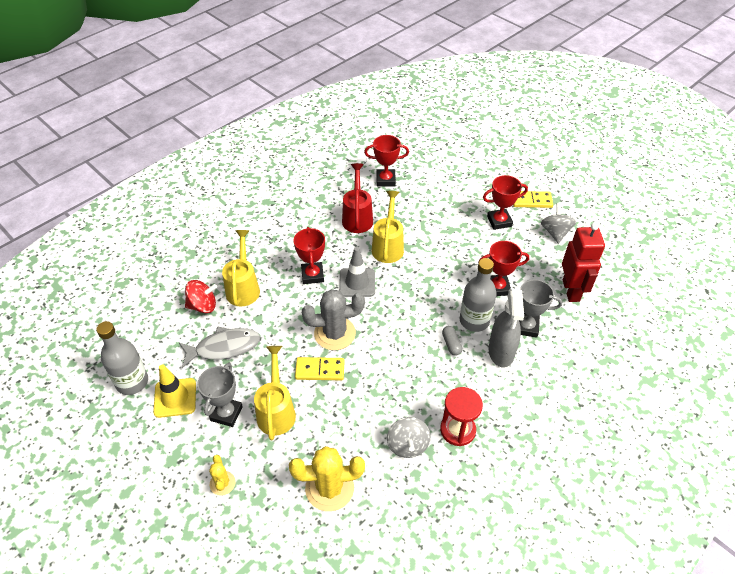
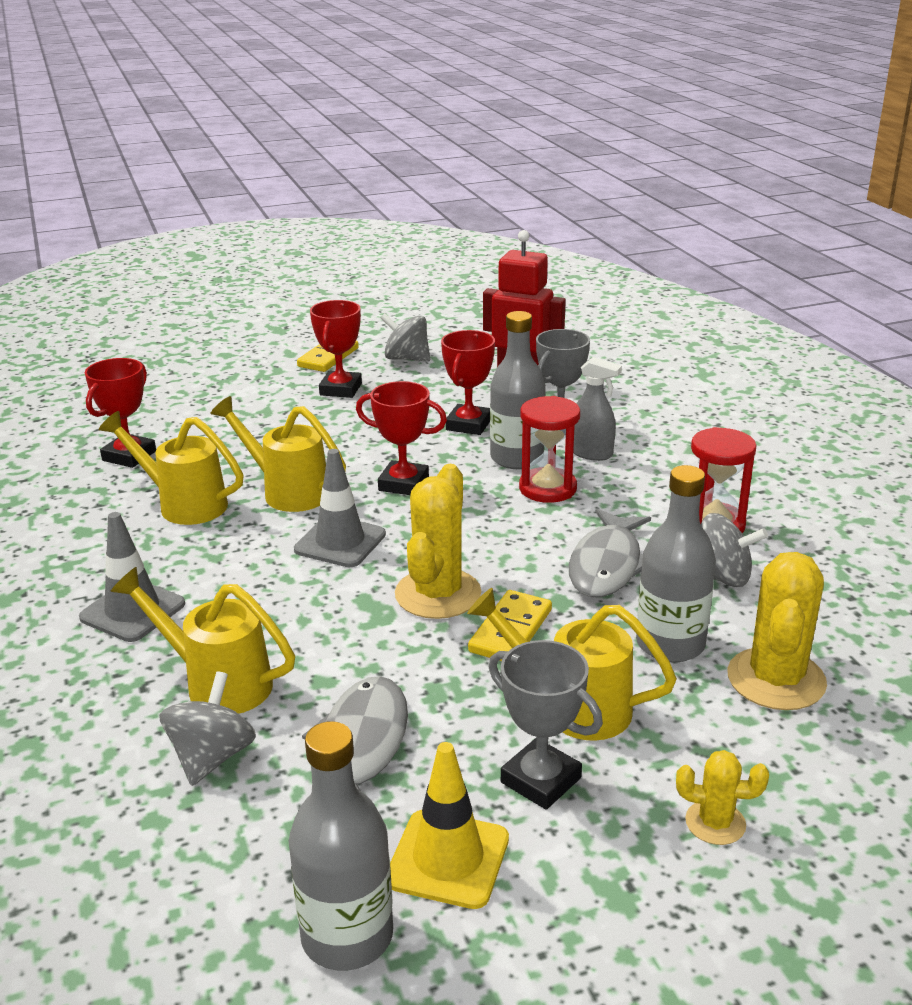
camera: 65 degrees left, 20 degrees down
(203, 306) = (212, 757): red spinning top -> grey spinning top
(275, 240) = (132, 611): none -> grey traffic cone
(312, 275) = (273, 586): red trophy -> red trophy (403, 484)
(335, 333) = (438, 594): grey cactus -> yellow cactus
(338, 436) = (670, 644): none -> grey bottle
(357, 217) = (184, 504): red watering can -> yellow watering can
(392, 391) = (607, 565): none -> grey fish
(451, 344) = (547, 488): grey capsule -> red hourglass
(501, 352) = (591, 453): grey spray bottle -> grey spray bottle, size x0.66

